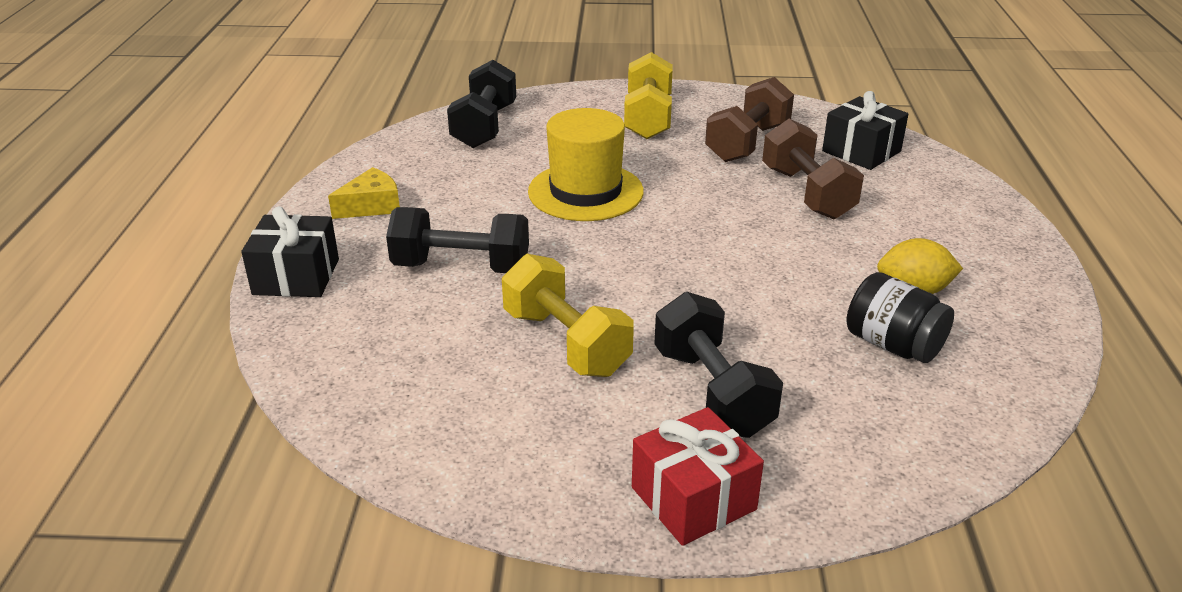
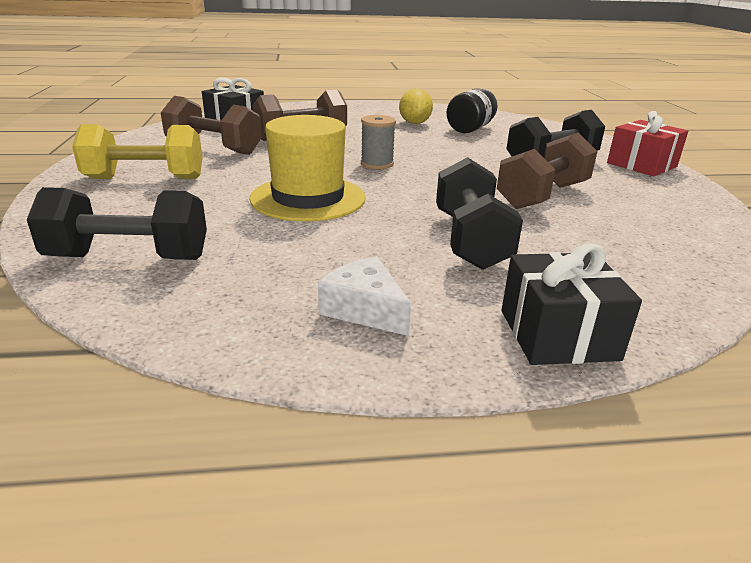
camera: 100 degrees left, 5 degrees down
(372, 206) = (365, 309): yellow cheese -> white cheese
(566, 343) = (543, 196): yellow dumbbell -> brown dumbbell
(693, 238) = (377, 164): none -> grey spool

